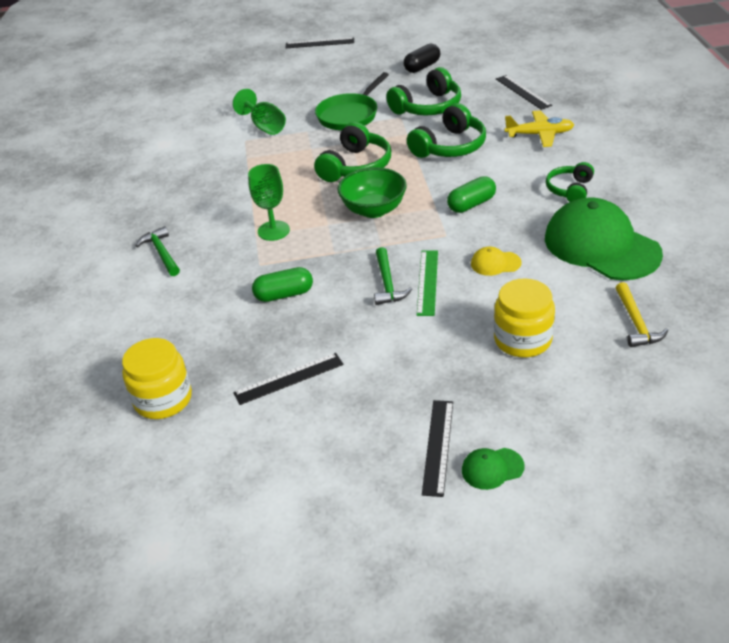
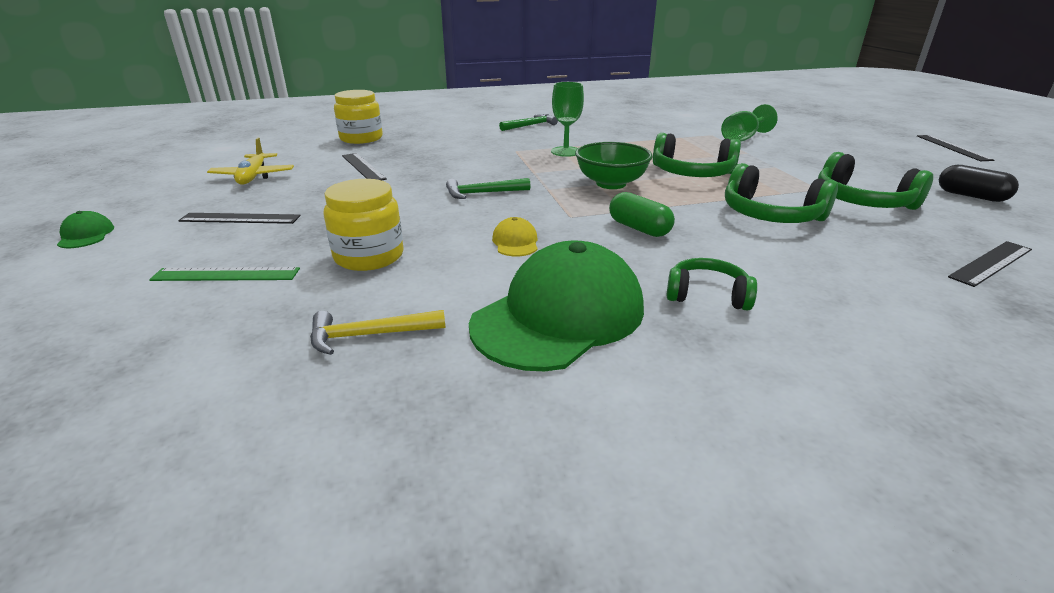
camera: 80 degrees right, 10 degrees down
(284, 294) = (472, 160): green capsule -> none
(350, 115) = (798, 167): green pan -> none
(427, 282) = (483, 209): green ruler -> green ruler (226, 274)
(492, 468) = (190, 240): green cap -> green cap (86, 235)
(539, 134) = (860, 274): yellow plane -> yellow plane (253, 176)

